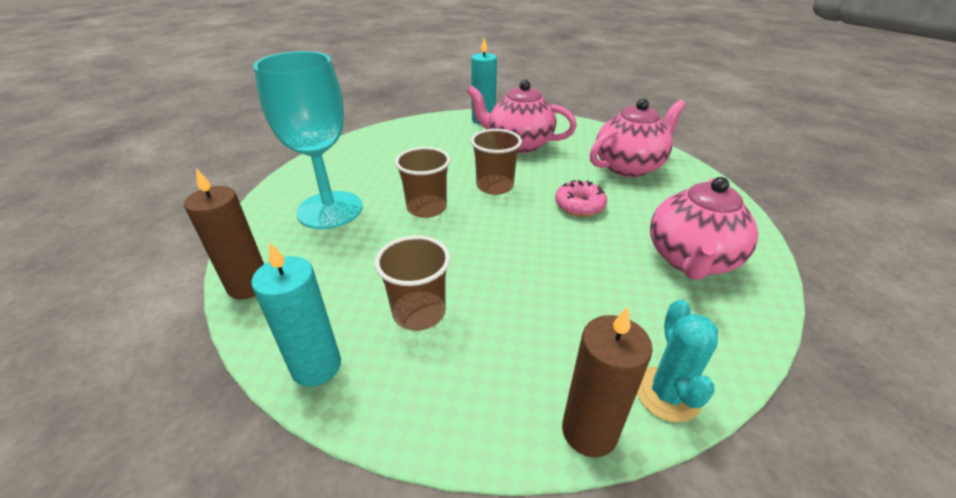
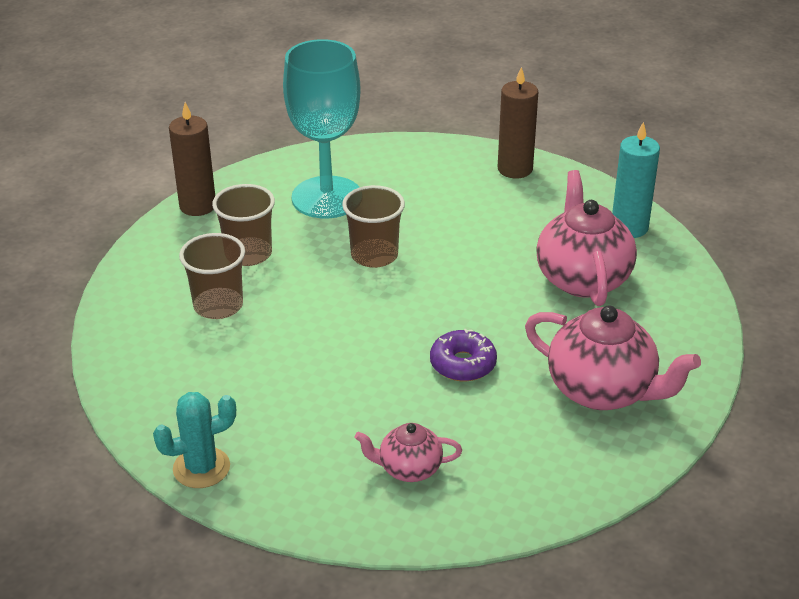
camera: 65 degrees right, 0 degrees up
(316, 366) = (137, 277): turquoise candle -> none
(495, 186) = (456, 288): brown cup -> brown cup (248, 254)
(579, 205) = (463, 364): pink donut -> purple donut
(589, 431) = (144, 429): brown candle -> brown candle (515, 169)
(690, 260) = (409, 469): pink teapot -> pink teapot, size x0.55

